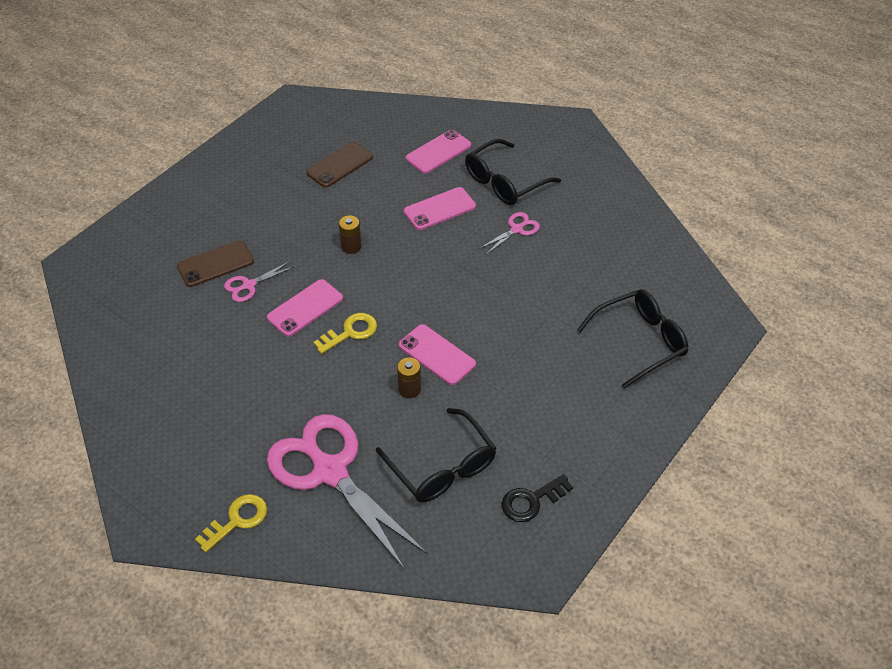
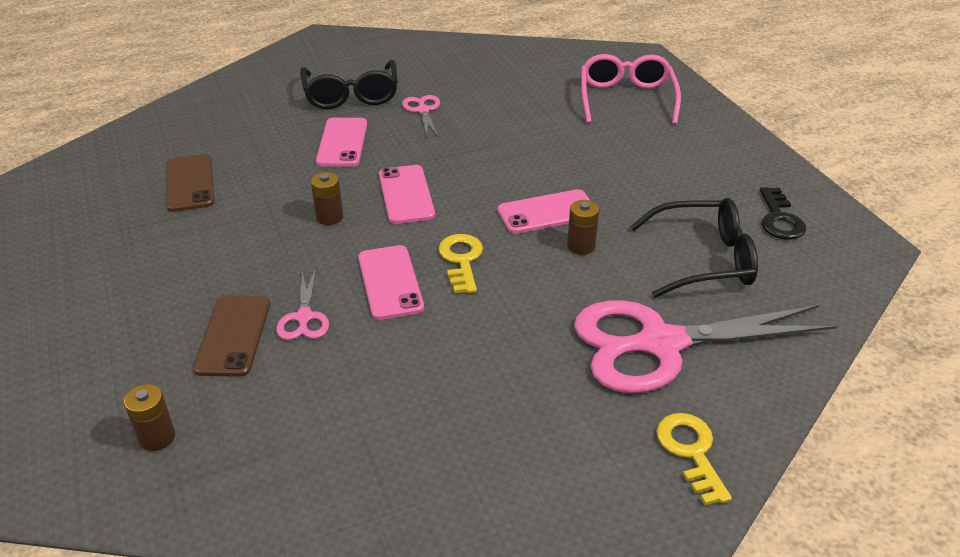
camera: 60 degrees left, 10 degrees down
(126, 278) = (157, 437): none -> brown battery
(438, 152) = (258, 116): pink phone -> pink phone (406, 194)
(640, 341) = (626, 99): black glasses -> pink glasses

